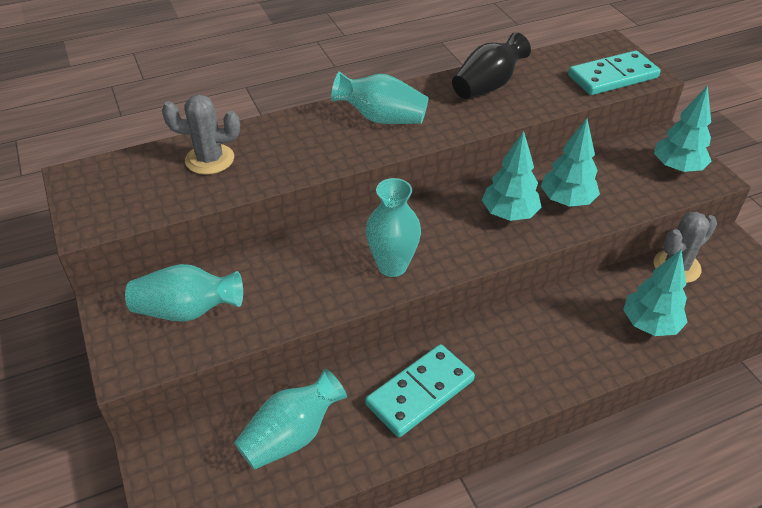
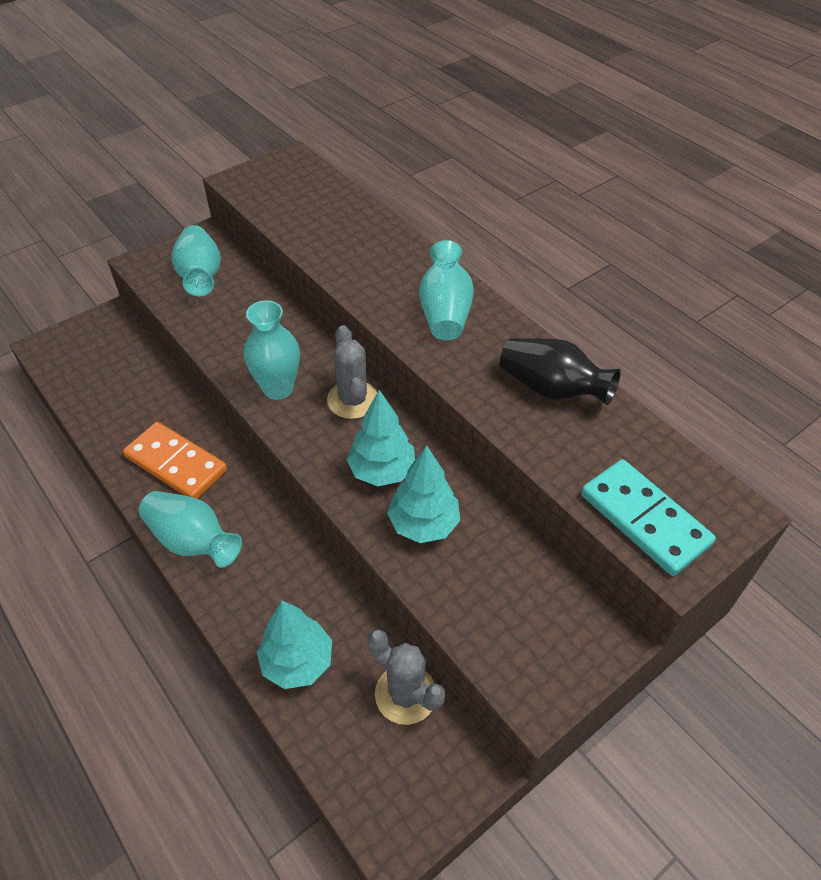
camera: 75 degrees right, 5 degrees up
(209, 159) = (337, 218): grey cactus -> grey cactus (352, 400)
(291, 435) = (125, 389): turquoise vase -> turquoise vase (192, 541)
(420, 393) = (176, 464): turquoise domino -> orange domino
(677, 168) = (540, 651): turquoise tree -> none

